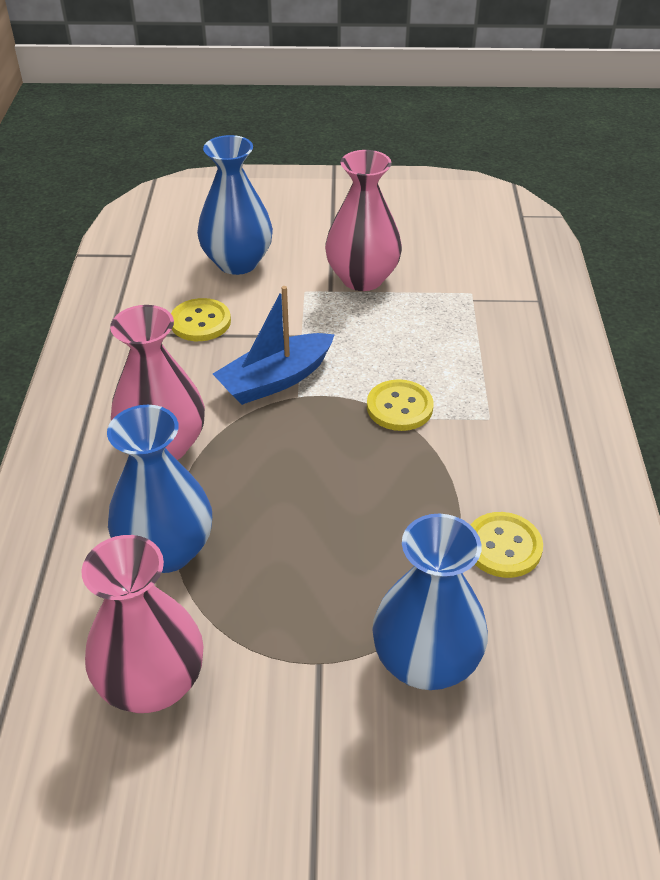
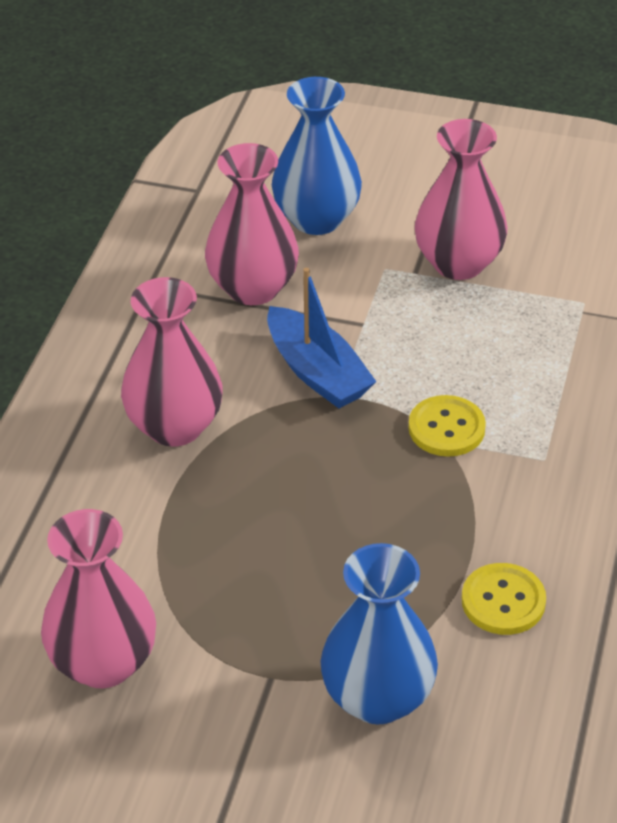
camera: 15 degrees right, 0 degrees up
(166, 550) = (150, 538): blue vase -> none
(200, 322) = (253, 288): yellow button -> pink vase
(275, 380) = (317, 372): blue boat -> blue boat turned 105 degrees counterclockwise

